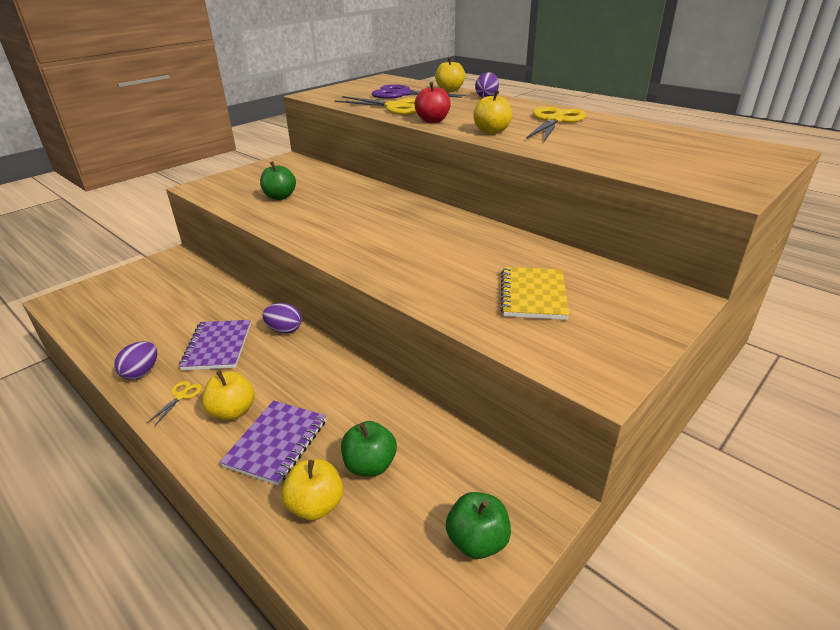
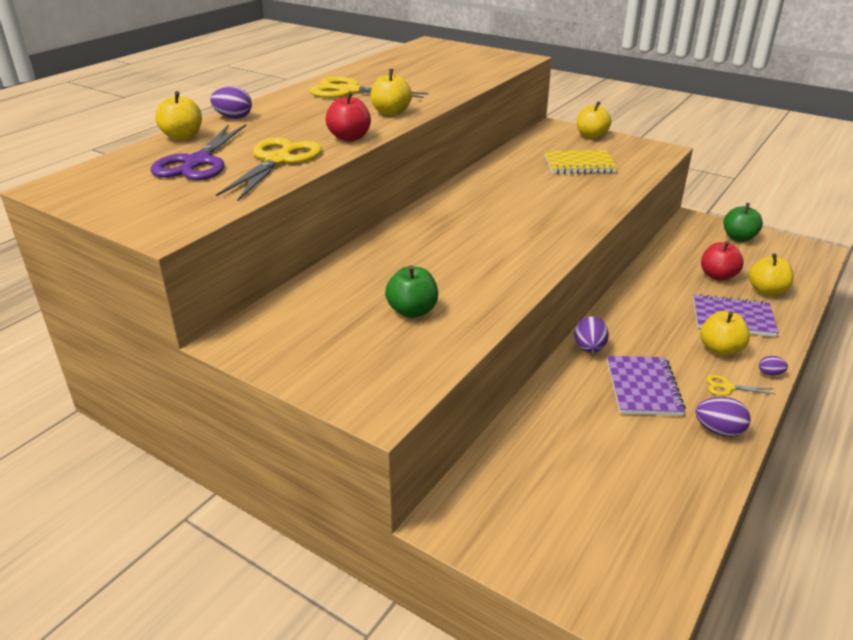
camera: 100 degrees left, 0 degrees up
(174, 435) = (770, 373): none -> purple egg
(217, 346) = (643, 388): purple notebook -> purple notebook turned 75 degrees counterclockwise
(370, 465) = (717, 276): green apple -> red apple
(648, 323) = (591, 136): none -> yellow apple

